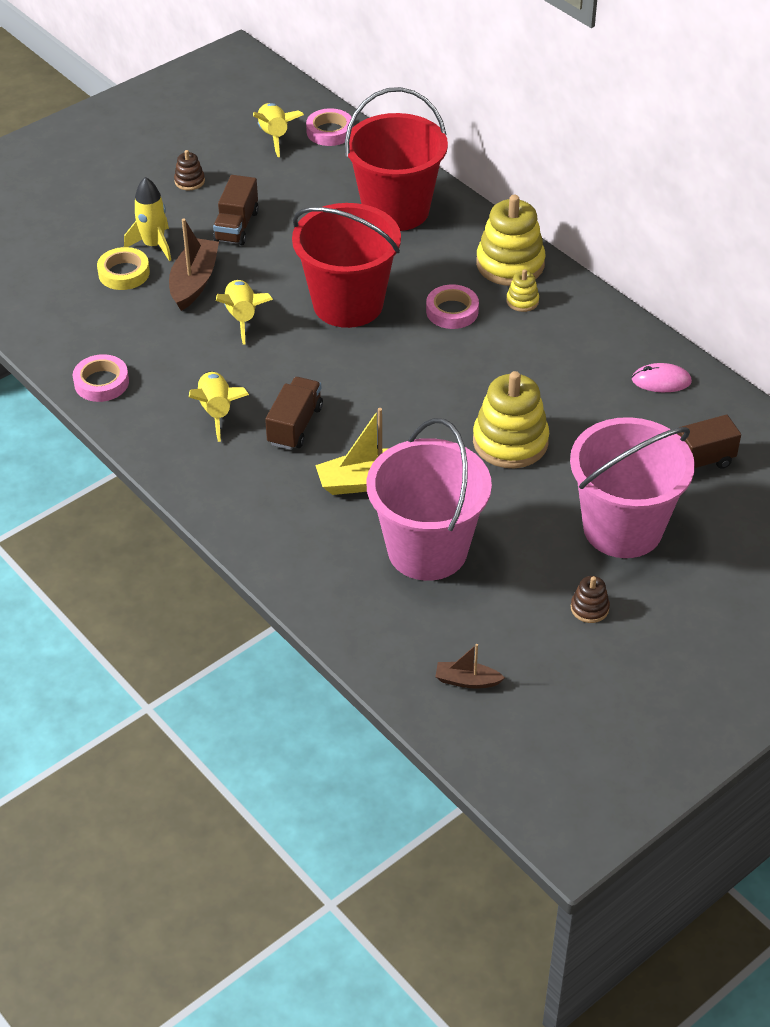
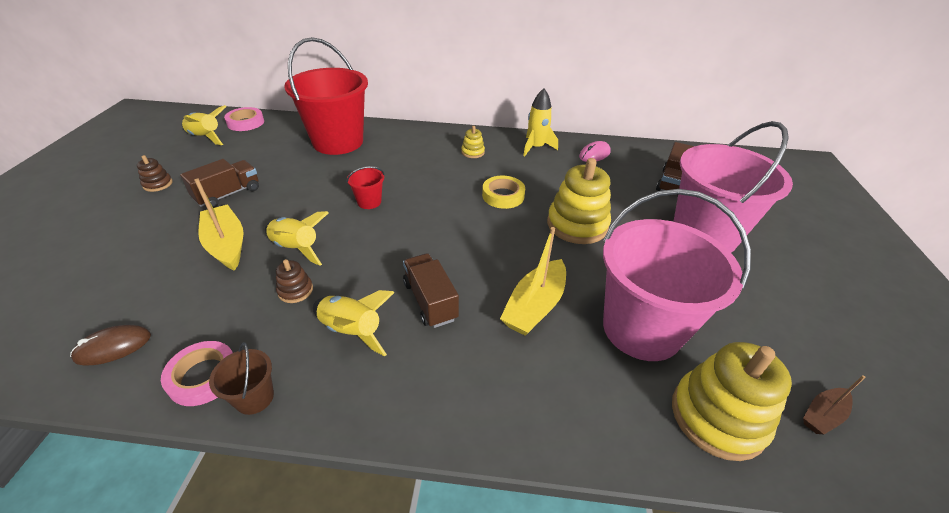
camera: 45 degrees left, 5 degrees down
(65, 327) = (113, 347): none -> brown mouse
(119, 416) = (254, 398): none -> brown bucket
(124, 273) = (147, 269): yellow tape -> yellow tape (503, 196)
(154, 245) = (161, 236): yellow rocket -> yellow rocket (536, 147)
(194, 282) = (226, 244): brown boat -> yellow boat
(236, 226) = (228, 194): brown truck -> brown truck turned 105 degrees counterclockwise
(348, 304) = (369, 202): red bucket -> red bucket, size x0.40
(452, 311) = (441, 175): pink tape -> none
(510, 264) = (441, 139): yellow stacking toy -> yellow stacking toy (717, 417)
(589, 608) = (774, 294): brown stacking toy -> brown stacking toy (295, 290)

